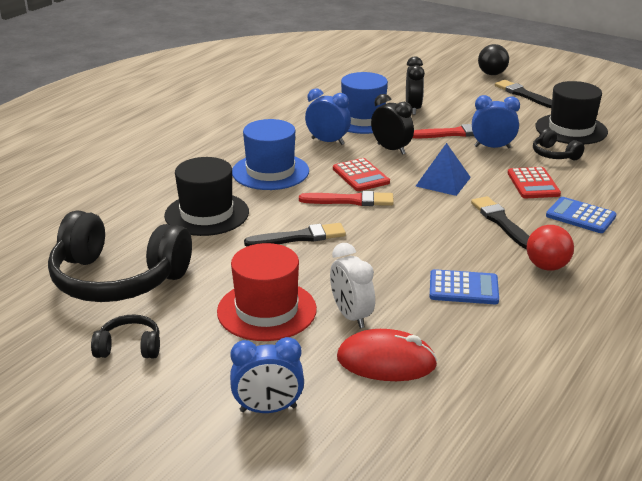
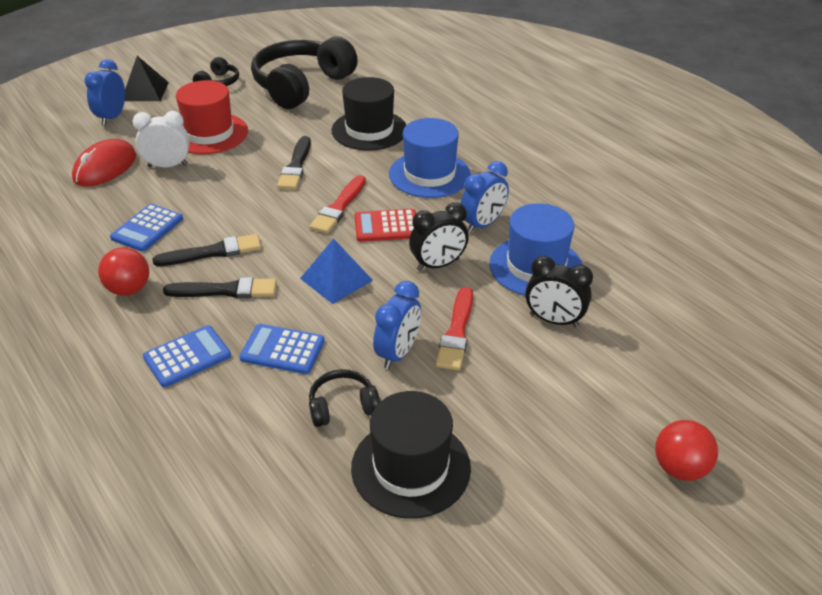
camera: 110 degrees right, 10 degrees up
(180, 408) = (145, 91): none -> black pyramid
(492, 74) = (679, 468): black ball -> red ball
(524, 95) = (569, 471): black brush -> black brush (212, 252)
(533, 184) = (282, 350): red calculator -> blue calculator

